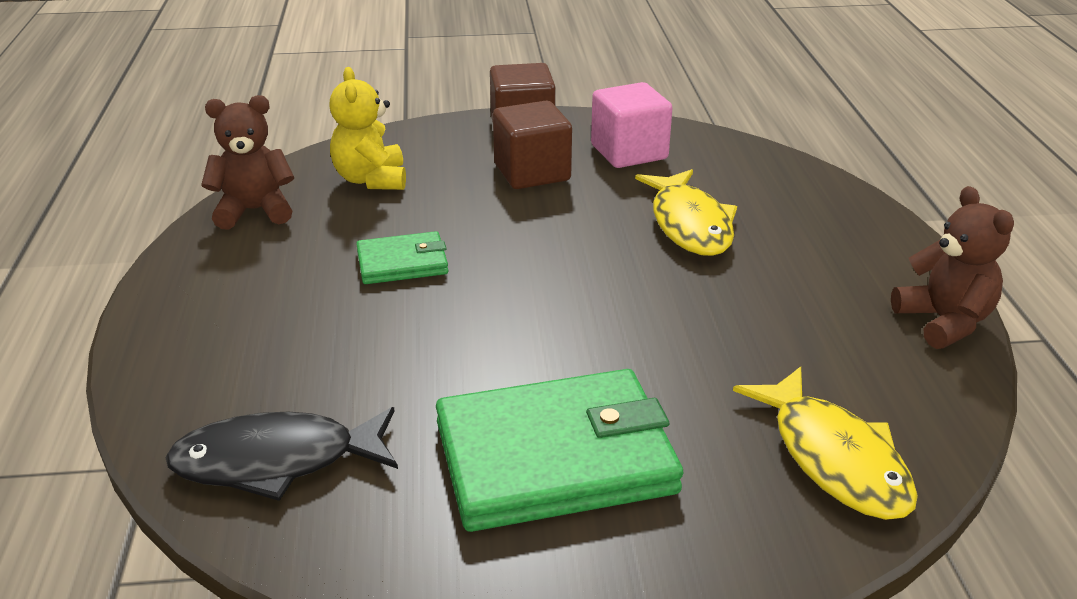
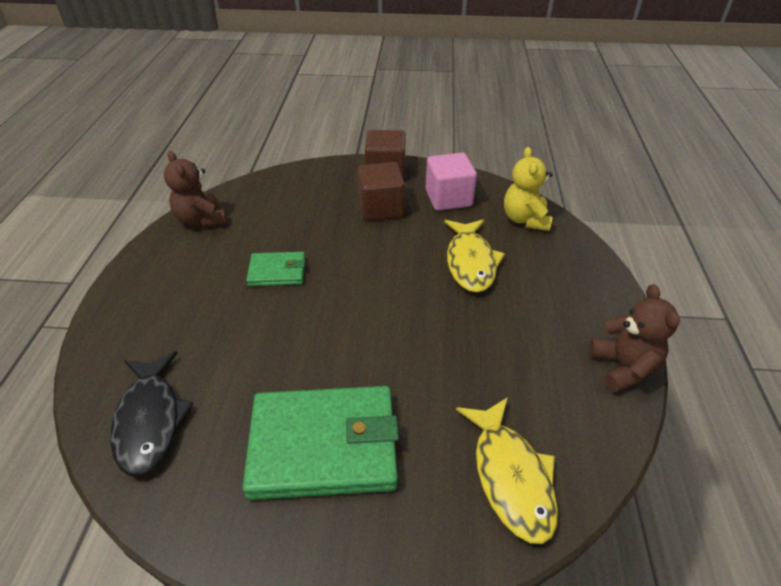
camera: 10 degrees right, 10 degrees up
(254, 211) = (201, 220): brown teddy bear -> brown teddy bear turned 120 degrees counterclockwise
(276, 461) = (150, 421): black fish -> black fish turned 105 degrees counterclockwise
(371, 179) = (279, 203): yellow teddy bear -> yellow teddy bear (525, 219)

